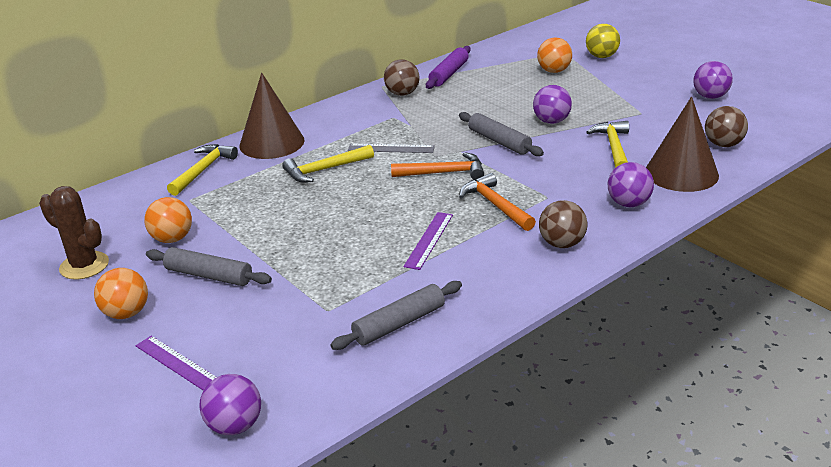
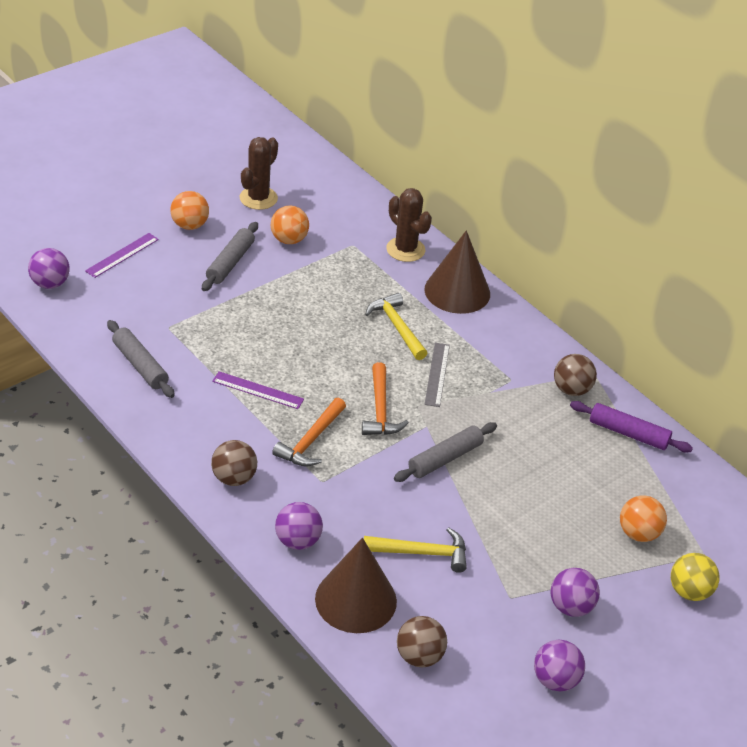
camera: 85 degrees right, 10 degrees up
(203, 170) = (405, 249): yellow hammer -> brown cactus
(495, 205) = (311, 440): orange hammer -> orange hammer turned 150 degrees clockwise
(551, 121) = (492, 509): purple ball -> purple ball (571, 607)

